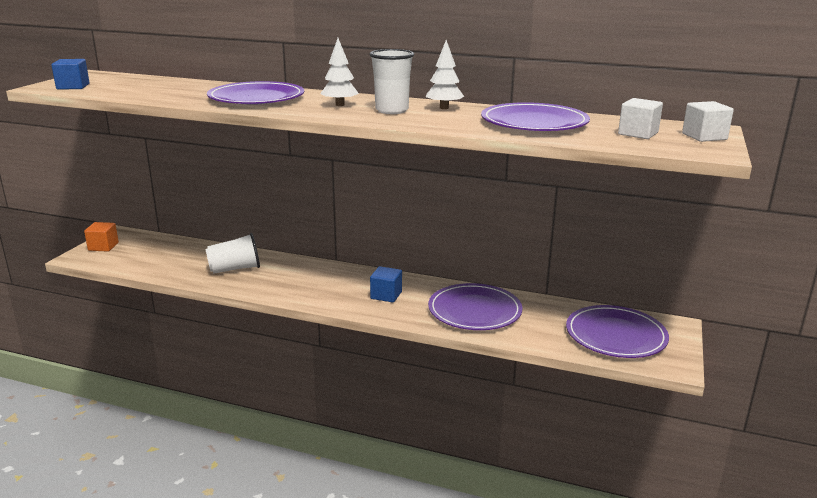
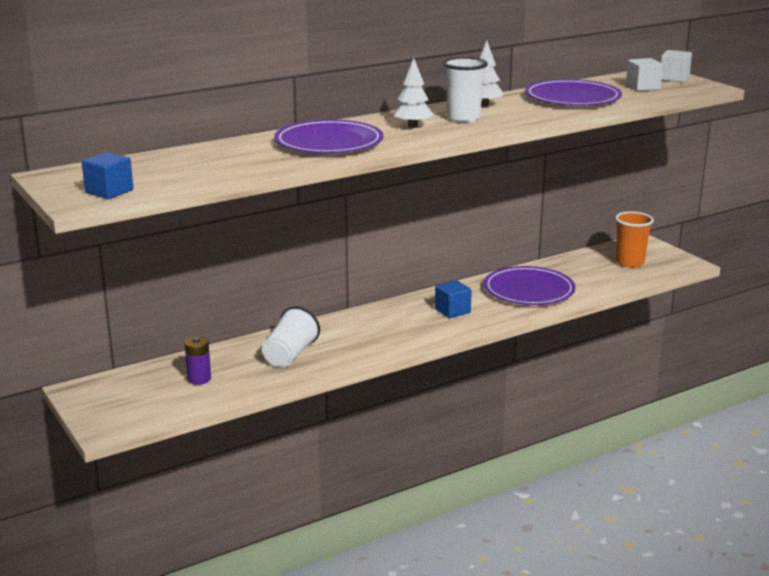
camera: 50 degrees left, 0 degrees up
(103, 246) = (101, 407): orange cube -> none
(169, 257) = (199, 379): none -> purple battery
(615, 335) = (630, 263): purple plate -> orange cup

